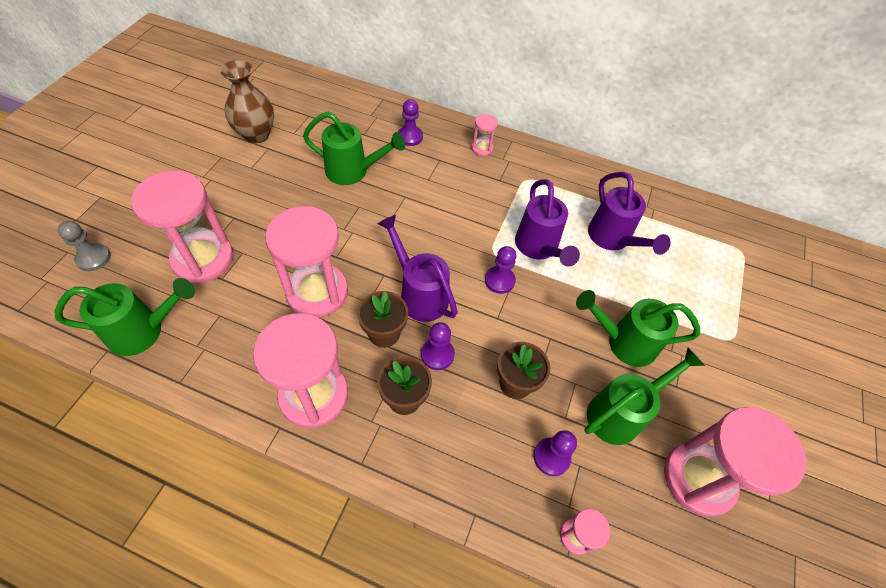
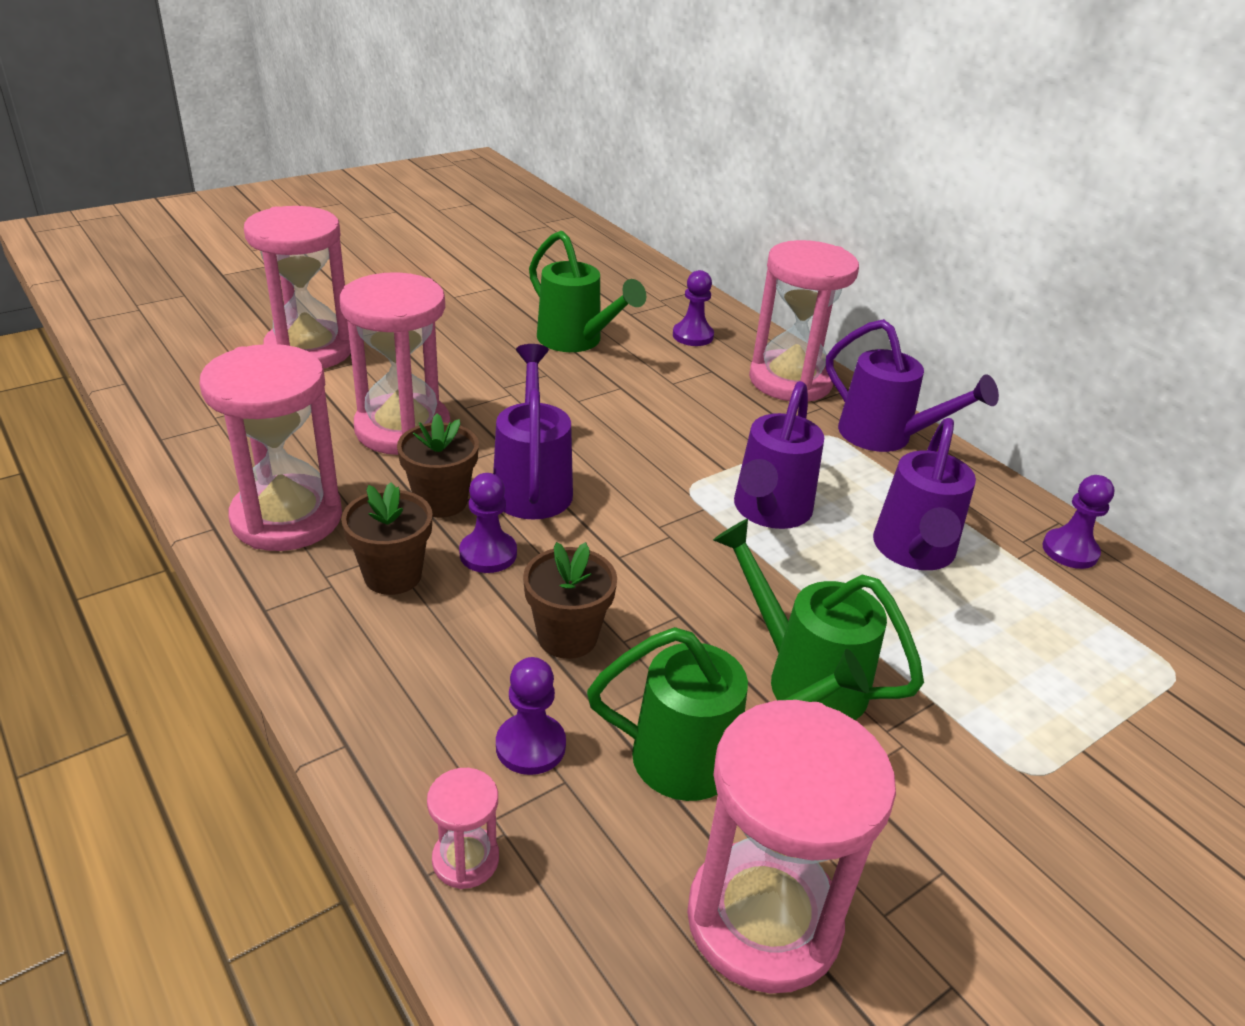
camera: 35 degrees right, 20 degrees down
(93, 258) = (202, 308): grey pawn -> none
(143, 331) = (178, 382): green watering can -> none
(256, 134) = (492, 272): brown vase -> none
(482, 148) = (790, 381): pink hourglass -> pink hourglass, size x2.25
(499, 280) = (666, 520): purple pawn -> purple pawn (1070, 551)
(550, 167) = (885, 437): none -> purple watering can

